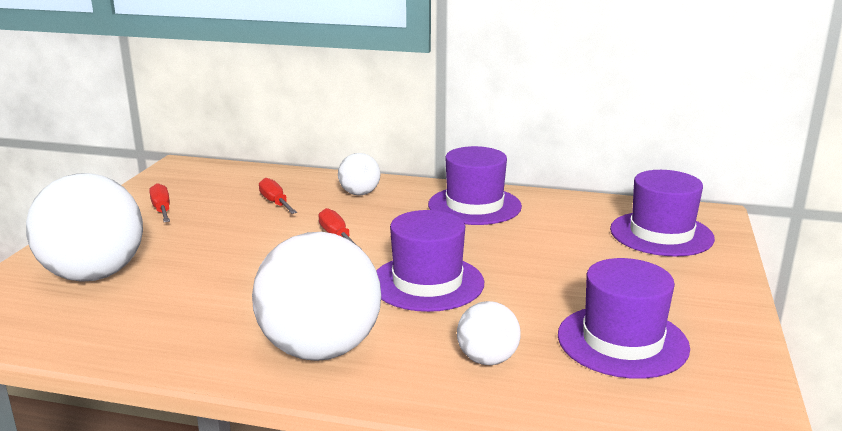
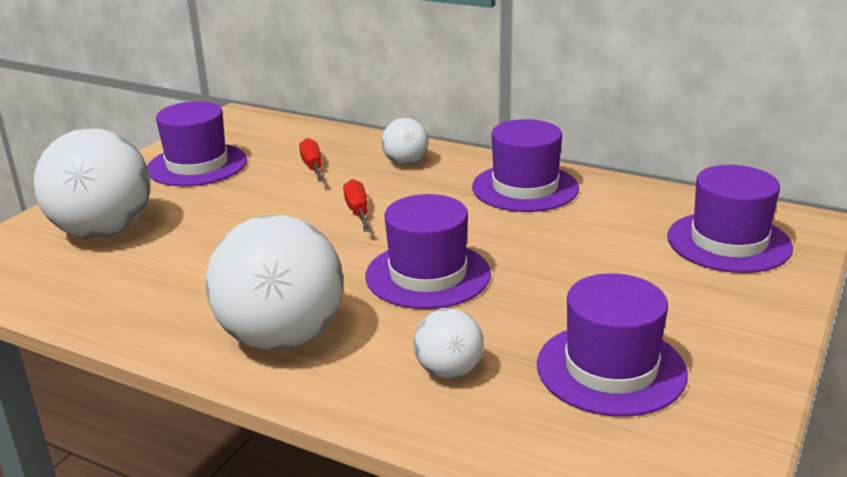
camera: 15 degrees right, 5 degrees up
(162, 209) = (197, 165): red screwdriver -> purple hat

